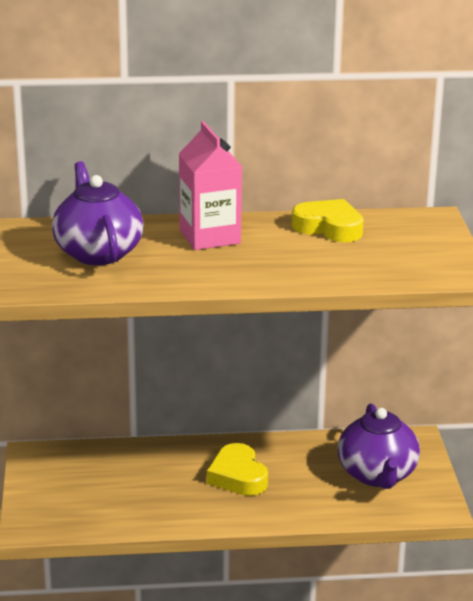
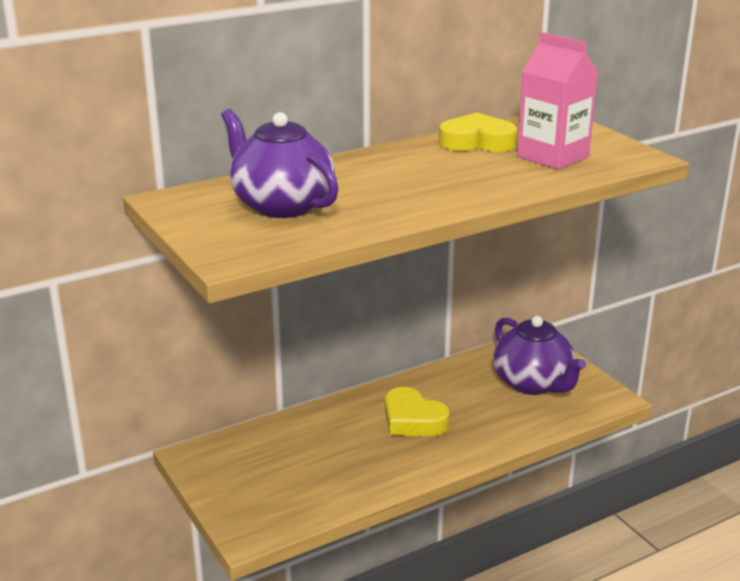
camera: 25 degrees left, 0 degrees up
(210, 237) = (377, 170): pink carton -> pink carton (552, 157)

